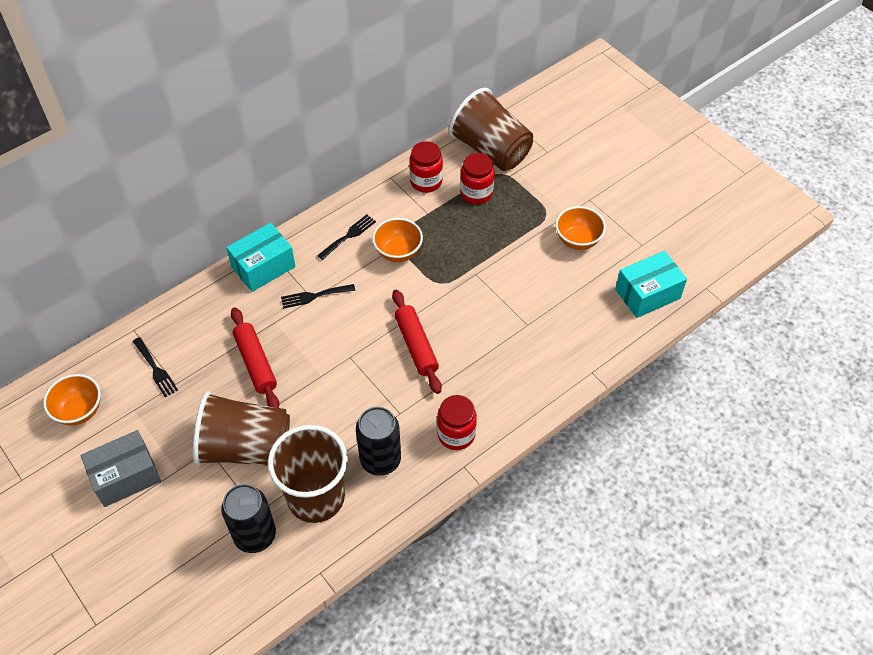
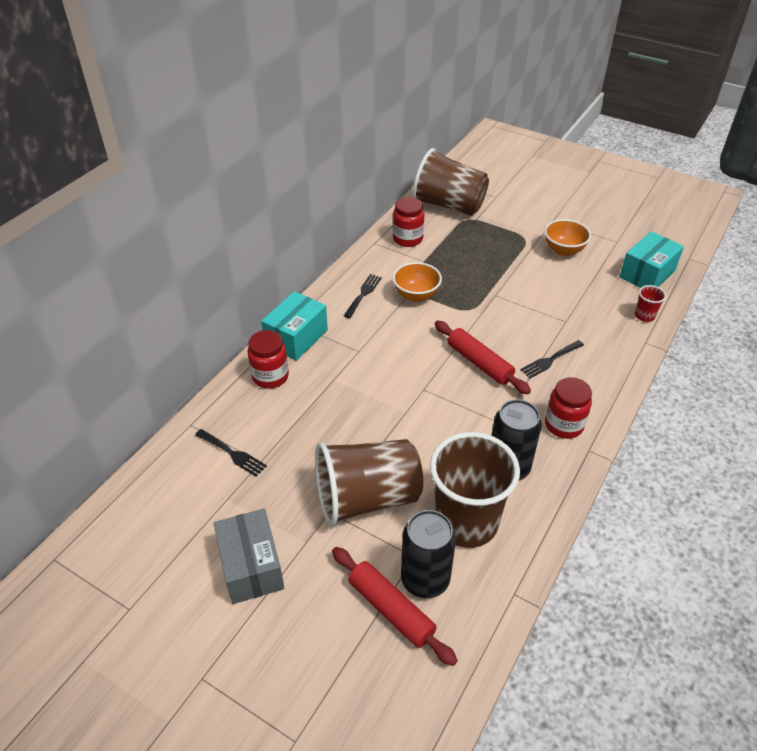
camera: 20 degrees left, 10 degrees down
(79, 411) = (166, 517): orange bowl -> none
(126, 476) = (251, 566): grey box -> grey box turned 60 degrees counterclockwise
(256, 363) = (334, 419): red rolling pin -> red rolling pin (391, 609)
(314, 296) = (359, 348): black fork -> black fork (550, 360)
(476, 193) = (456, 237): red jar -> red jar (270, 377)
(611, 342) = (644, 316): none -> red cup

